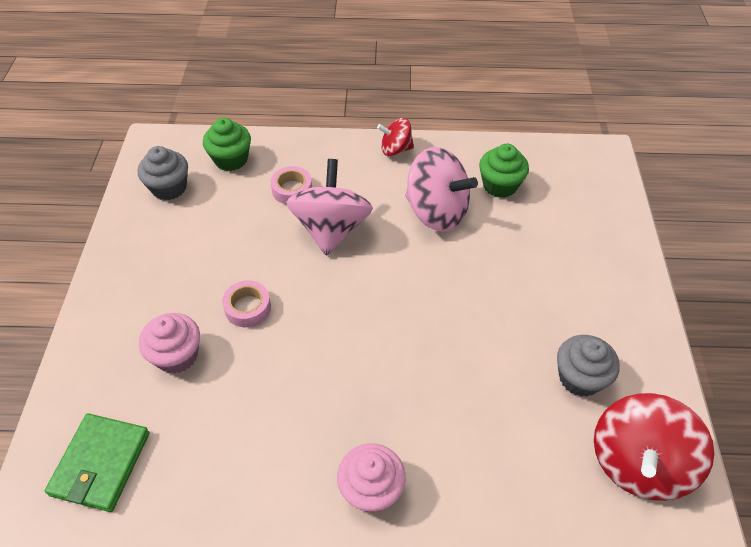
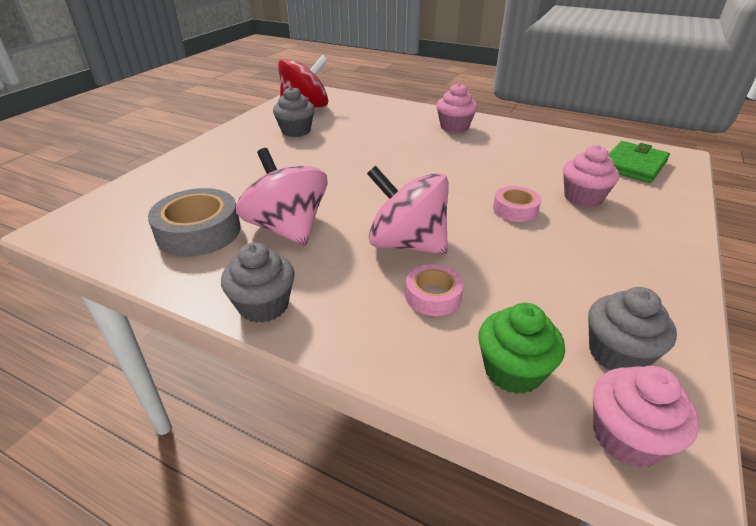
camera: 155 degrees left, 15 degrees down
(172, 146) = (627, 437): none -> pink cupcake
(331, 229) = (407, 244): pink spinning top -> pink spinning top turned 90 degrees clockwise
(395, 149) = (263, 305): red spinning top -> grey cupcake
(500, 185) = (199, 232): green cupcake -> grey tape

